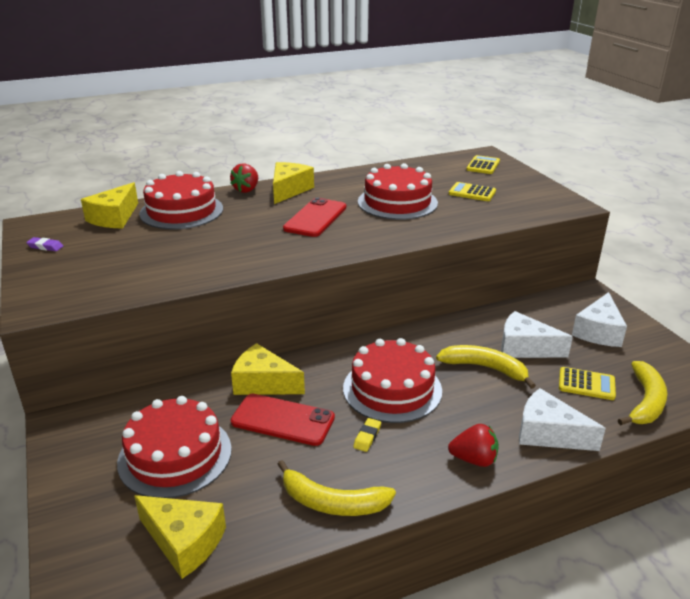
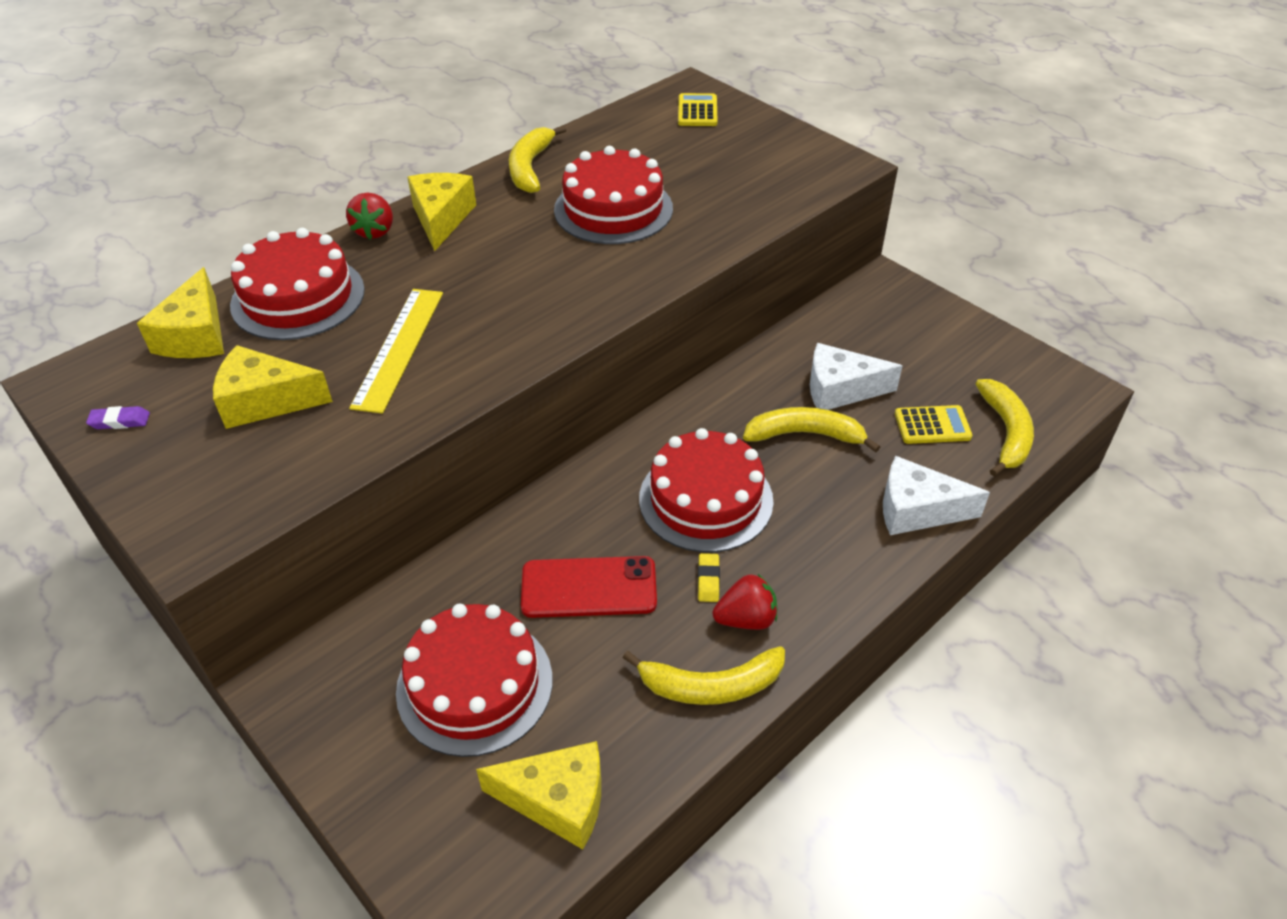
camera: 20 degrees left, 15 degrees up
(220, 243) = (399, 348): none -> yellow ruler
(263, 383) = (533, 539): yellow cheese -> yellow cheese (265, 401)
(315, 218) = (512, 265): red phone -> none
(358, 176) = (530, 167): none -> yellow banana
(472, 193) = (707, 168): yellow calculator -> none
(474, 459) = (848, 572): red strawberry -> red strawberry (746, 619)
(598, 332) = (917, 341): white cheese -> none

